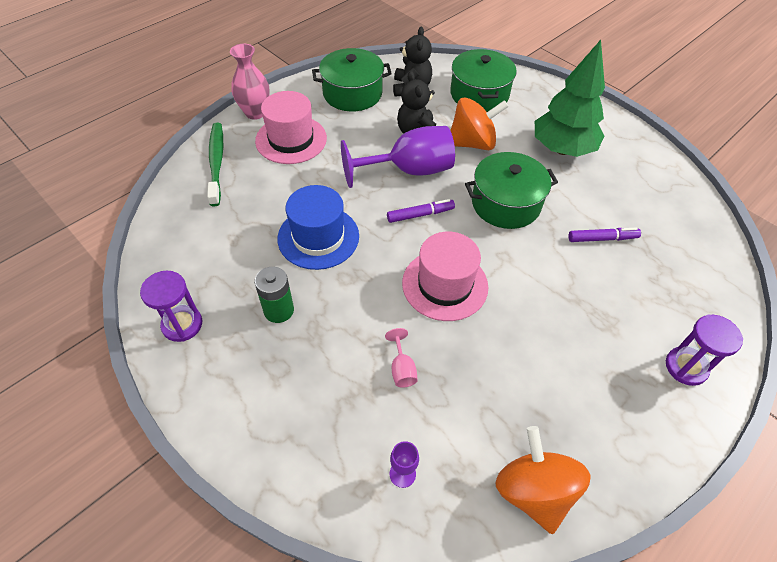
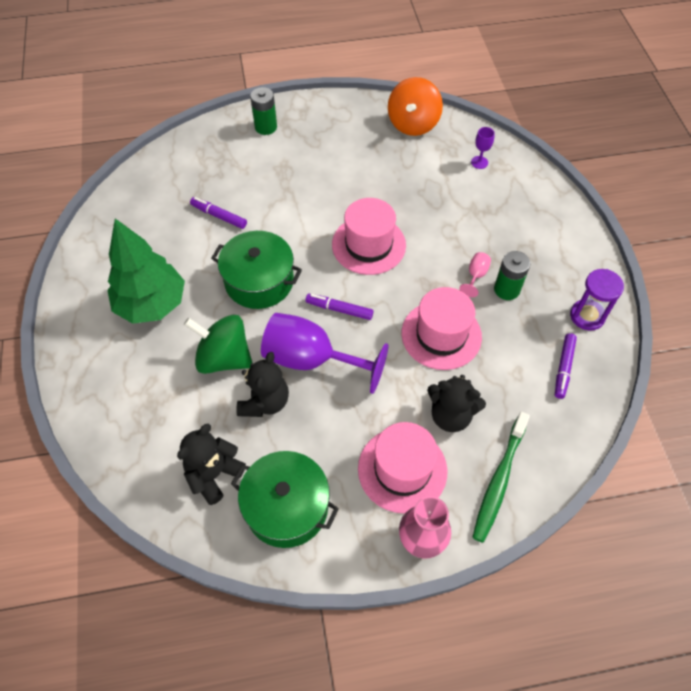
camera: 145 degrees left, 5 degrees up
(192, 262) = (563, 368): none -> purple marker
(275, 184) = (450, 415): none -> black teddy bear
(318, 237) = (441, 335): blue hat -> pink hat
(402, 369) = (442, 210): pink goblet -> pink goblet (476, 276)
(472, 143) = (224, 358): orange spinning top -> green spinning top
(479, 94) = (150, 418): green pot -> none
(686, 367) = (266, 127): purple hourglass -> green battery

